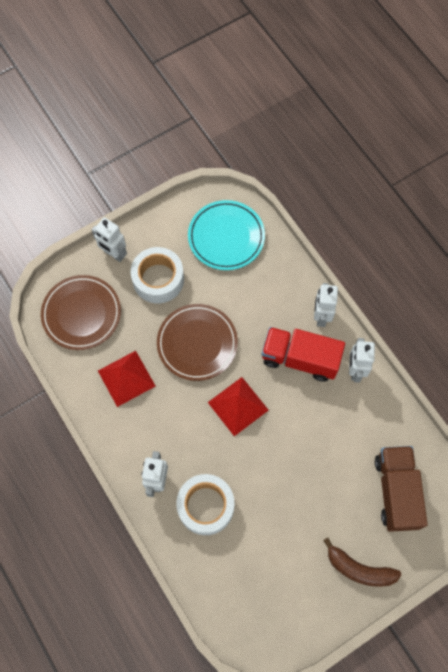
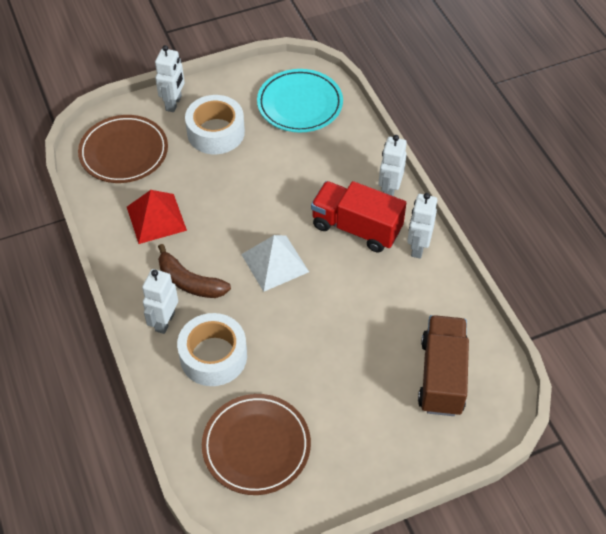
camera: 10 degrees right, 15 degrees down
(114, 254) = (174, 103): white robot -> white robot turned 120 degrees counterclockwise
(197, 343) = (243, 197): brown plate -> brown plate (256, 446)
(238, 406) = (275, 263): red pyramid -> white pyramid
(359, 569) = (380, 450): brown banana -> brown banana (190, 282)

